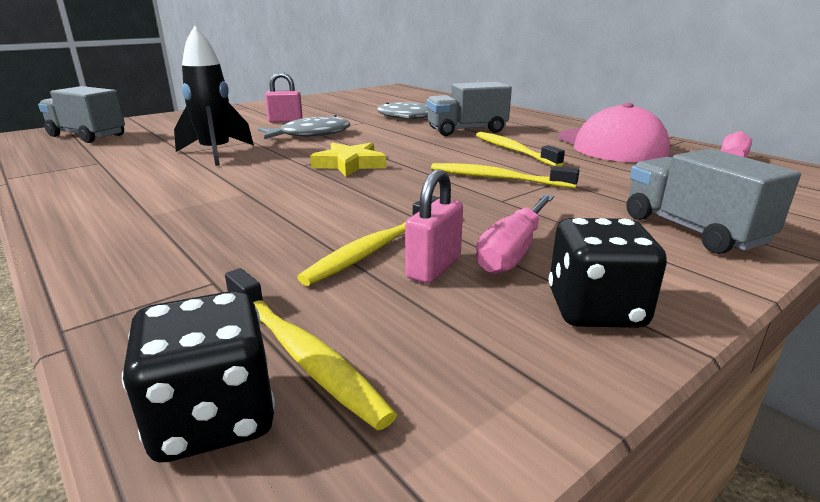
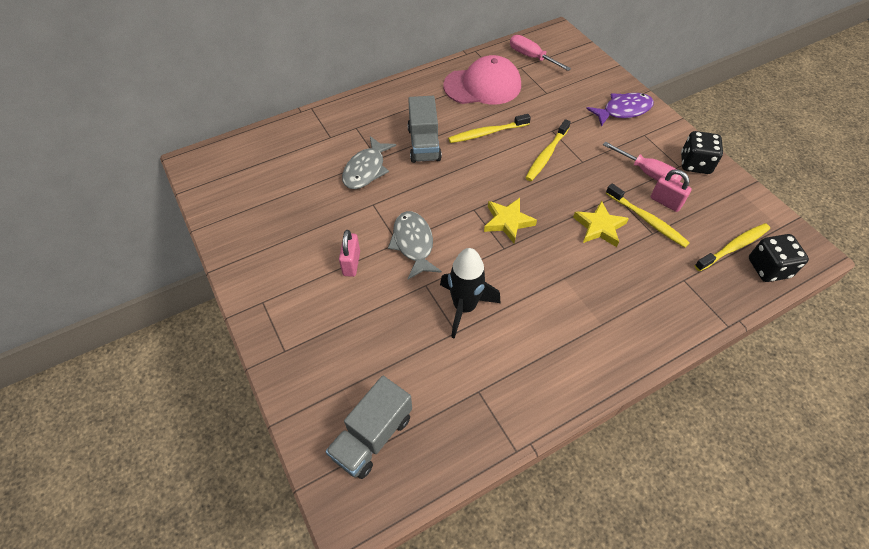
camera: 80 degrees left, 30 degrees up
(349, 212) = (599, 227): none -> yellow star
(692, 230) = (623, 110): grey truck -> purple fish

